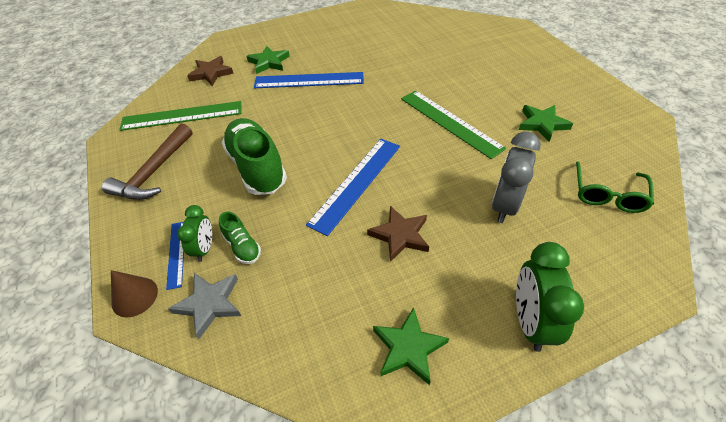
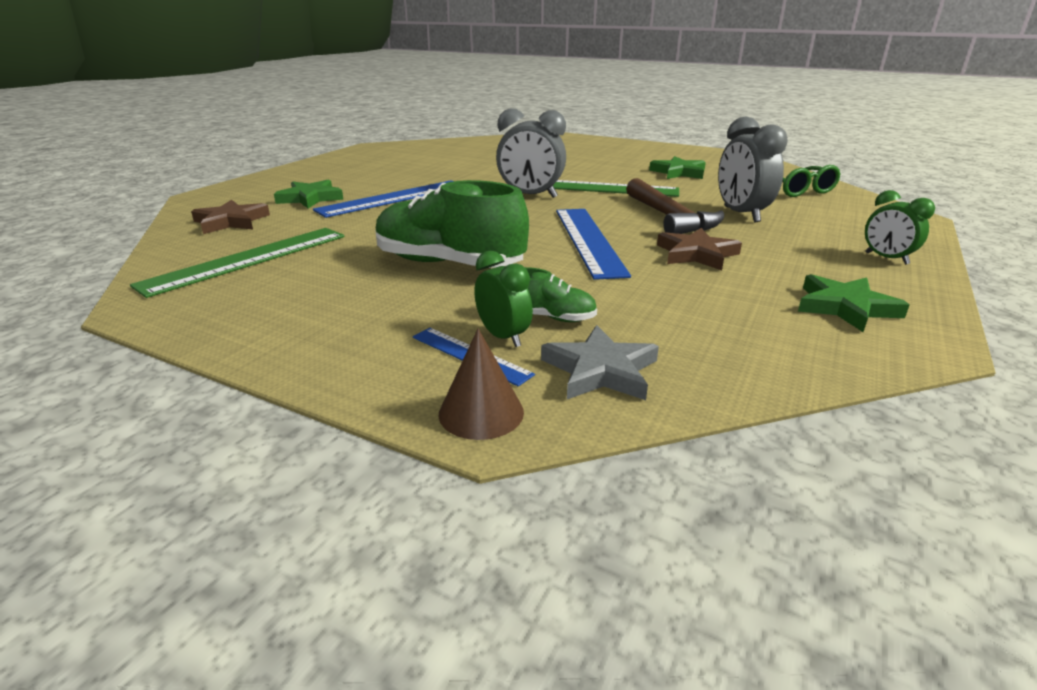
camera: 40 degrees left, 20 degrees down
(154, 172) = (291, 310): brown hammer -> brown hammer (670, 218)
(389, 112) = (530, 196): none -> grey clock
(530, 322) = (886, 258): green clock -> green clock, size x0.61

